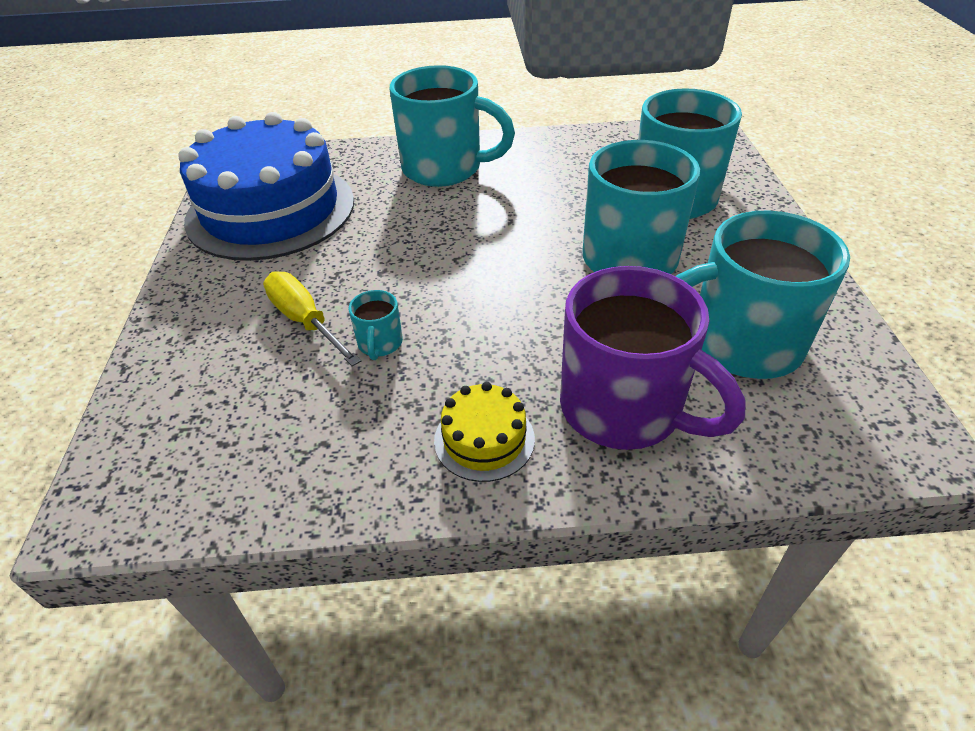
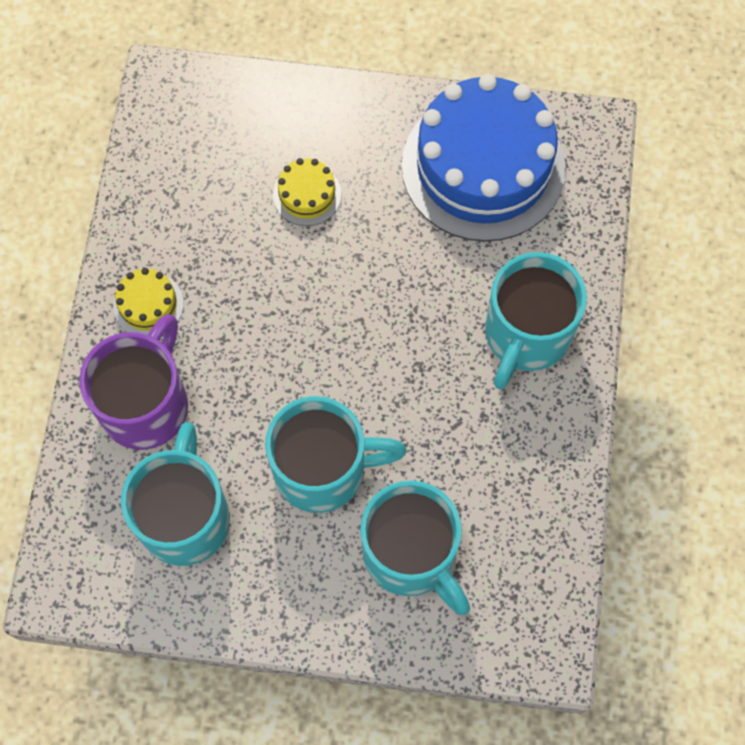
camera: 100 degrees right, 25 degrees up
(305, 321) = (307, 195): yellow screwdriver -> yellow cake
(380, 344) = (264, 247): turquoise mug -> none
(624, 409) = (146, 404): purple mug -> purple mug turned 150 degrees clockwise

